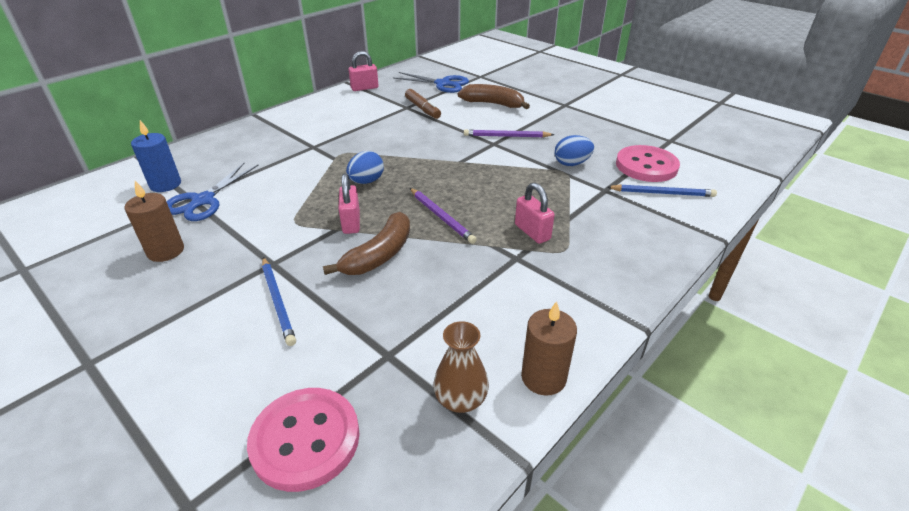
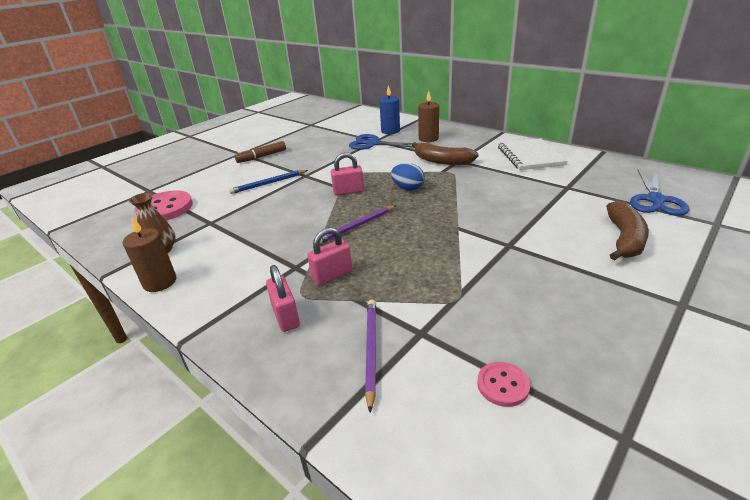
camera: 90 degrees right, 5 degrees down
(166, 251) = (321, 147): brown candle -> brown candle (428, 138)
(332, 111) = (530, 156): none -> white notebook
(364, 88) = (596, 161): pink padlock -> pink padlock (286, 317)
(379, 255) = (308, 207): brown banana -> brown banana (442, 161)
(422, 109) = (569, 196): brown marker -> brown marker (262, 157)
(506, 136) = (532, 253): purple pencil -> purple pencil (371, 351)
(571, 163) = (481, 305): blue egg -> none
(646, 166) = (503, 385): pink button -> pink button, size x0.52
(662, 193) = (422, 393): blue pencil -> none

